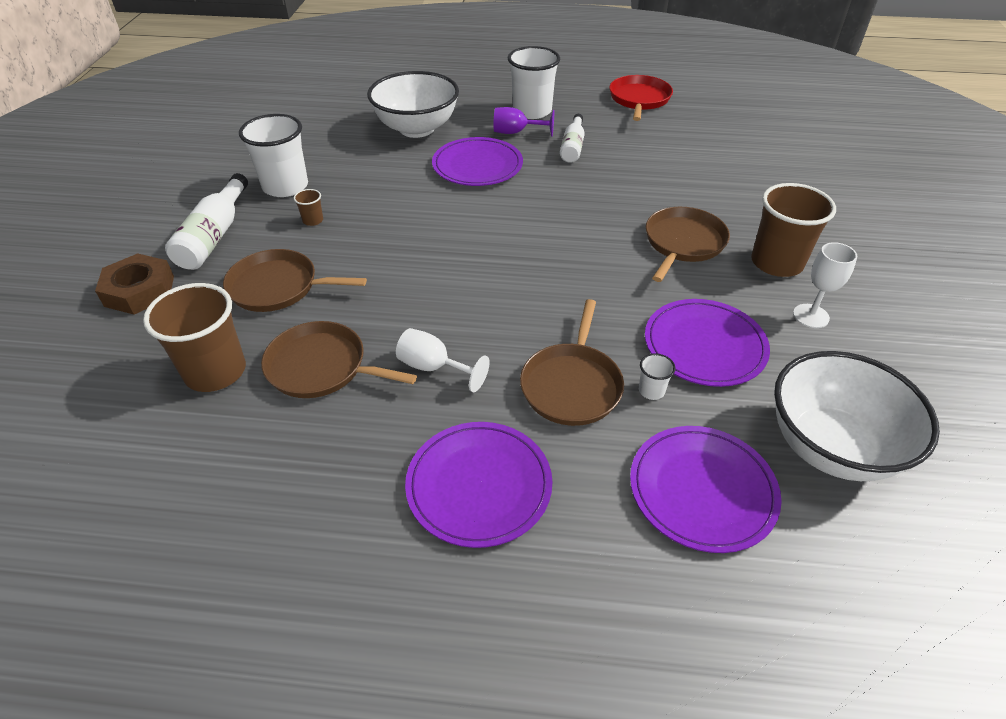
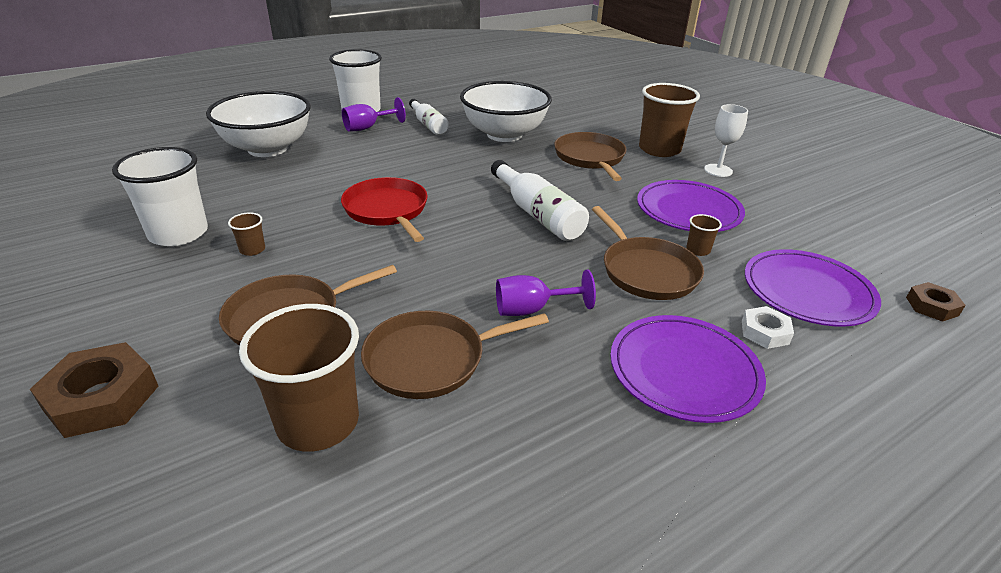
camera: 40 degrees left, 10 degrees down
(214, 236) = (142, 305): white bottle -> white bottle (537, 214)
(434, 367) = (531, 310): white goblet -> purple goblet
(477, 166) = (365, 158): purple plate -> none
(597, 499) = (764, 332): none -> white nut
(639, 99) = (437, 84): red pan -> red pan (387, 210)
(651, 390) = (698, 250): white cup -> brown cup
(824, 586) = (931, 306): none -> brown nut
(831, 447) = (827, 233): white bowl -> white bowl (504, 134)

